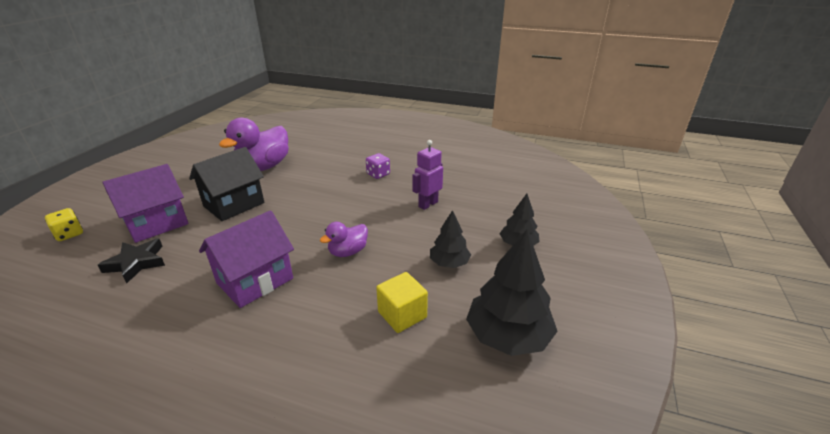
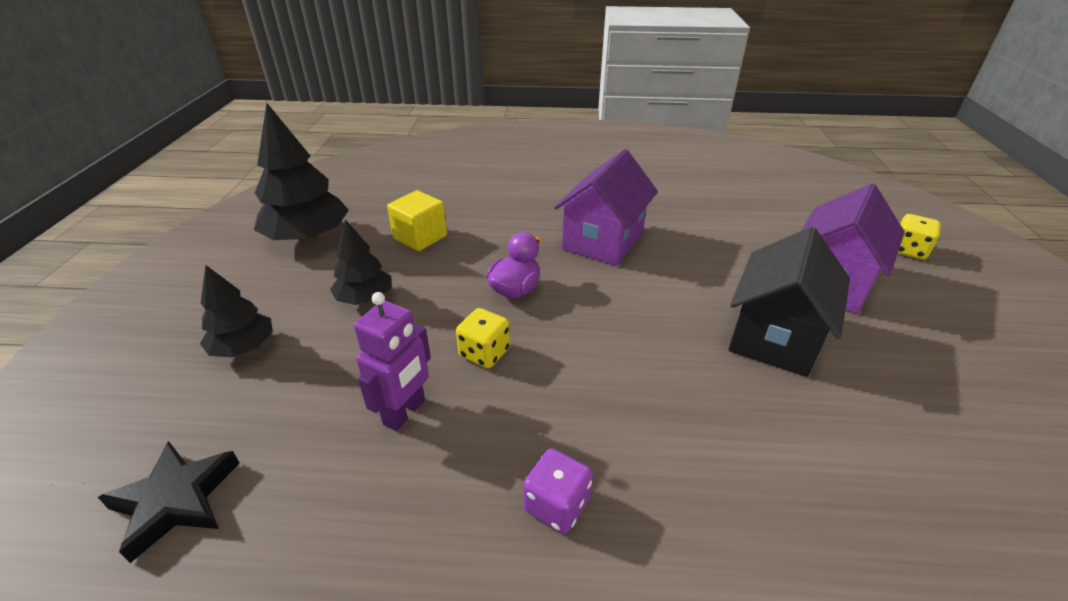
camera: 165 degrees right, 5 degrees up
(136, 263) = (761, 236): black star -> black star (176, 501)
(263, 167) = (874, 466): purple duck -> none
(383, 220) = (484, 353): none -> yellow dice

